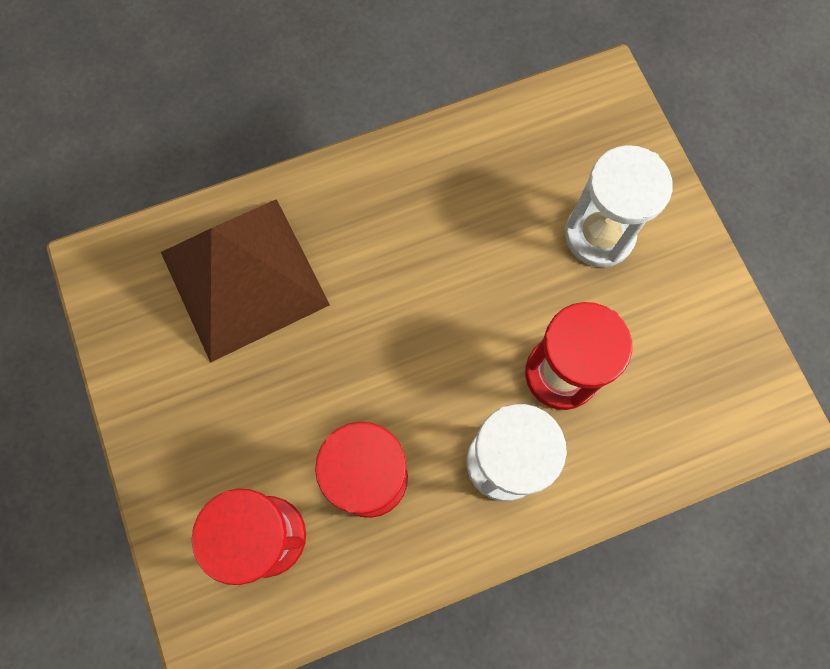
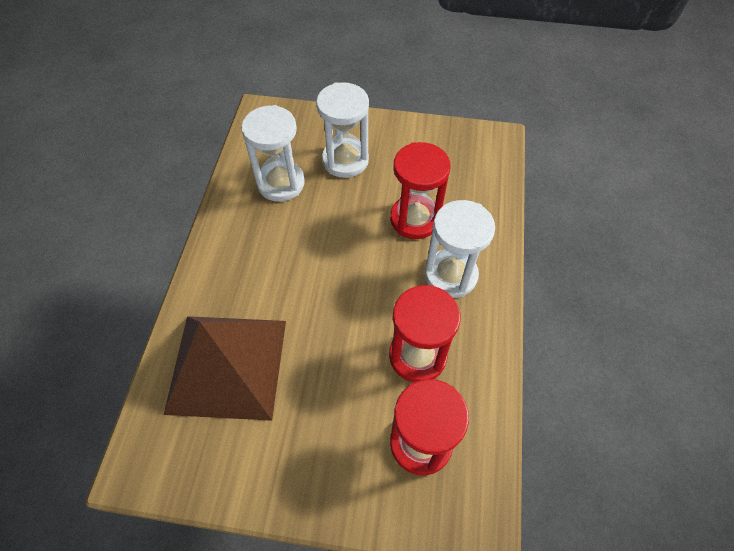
camera: 60 degrees left, 15 degrees down
(511, 181) = (281, 183): none -> white hourglass

